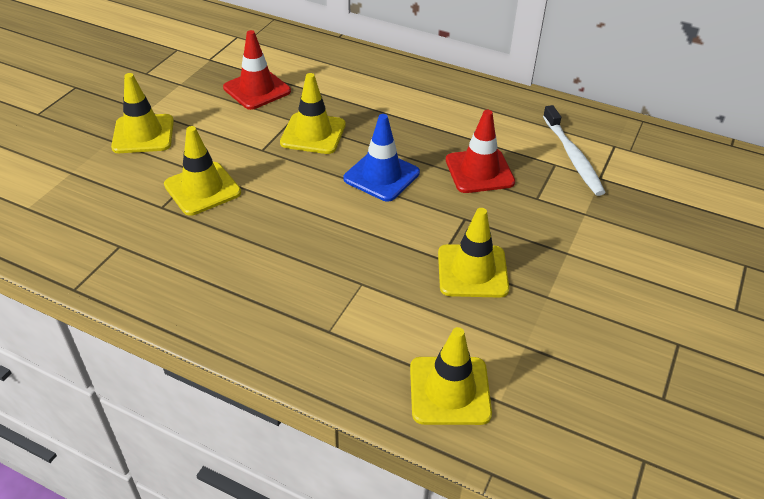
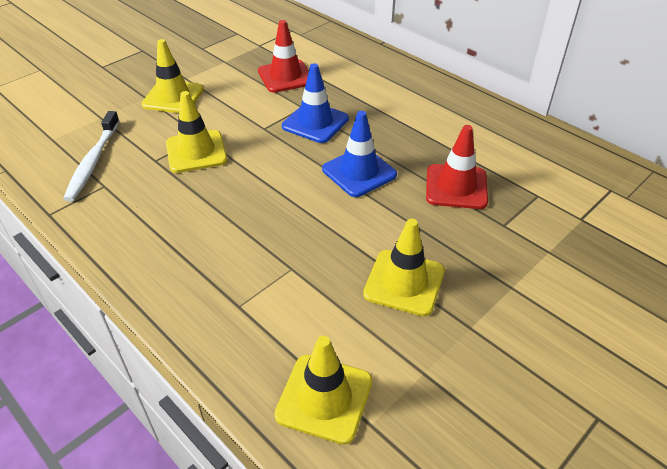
camera: 20 degrees right, 0 degrees up
(313, 134) = (315, 123): yellow traffic cone -> blue traffic cone
(572, 157) = (560, 192): white toothbrush -> white toothbrush (93, 162)

